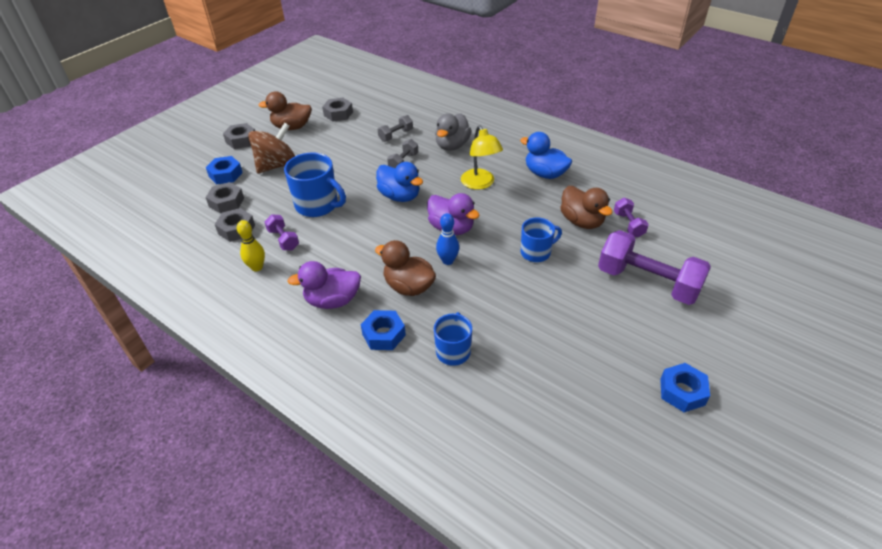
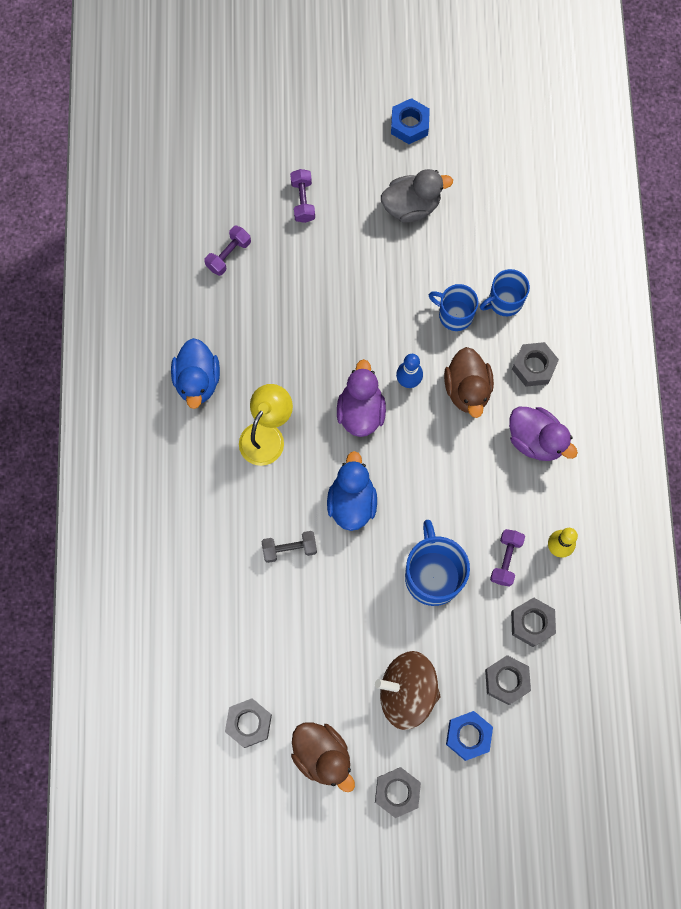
camera: 130 degrees left, 30 degrees up
(384, 334) = (533, 367): blue nut -> grey nut
(396, 135) = (243, 604): grey dumbbell -> none
(452, 145) = (215, 519): grey duck -> grey duck (411, 206)
(536, 252) = (334, 312): blue mug -> blue mug (454, 315)
(581, 221) = (256, 299): brown duck -> none
(647, 282) = (303, 201): purple dumbbell -> purple dumbbell, size x0.48

